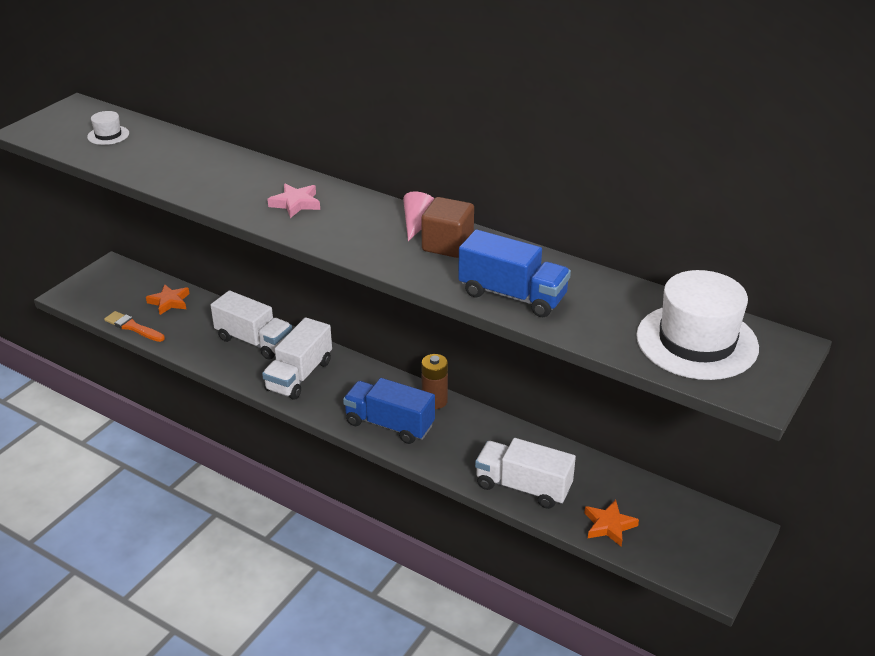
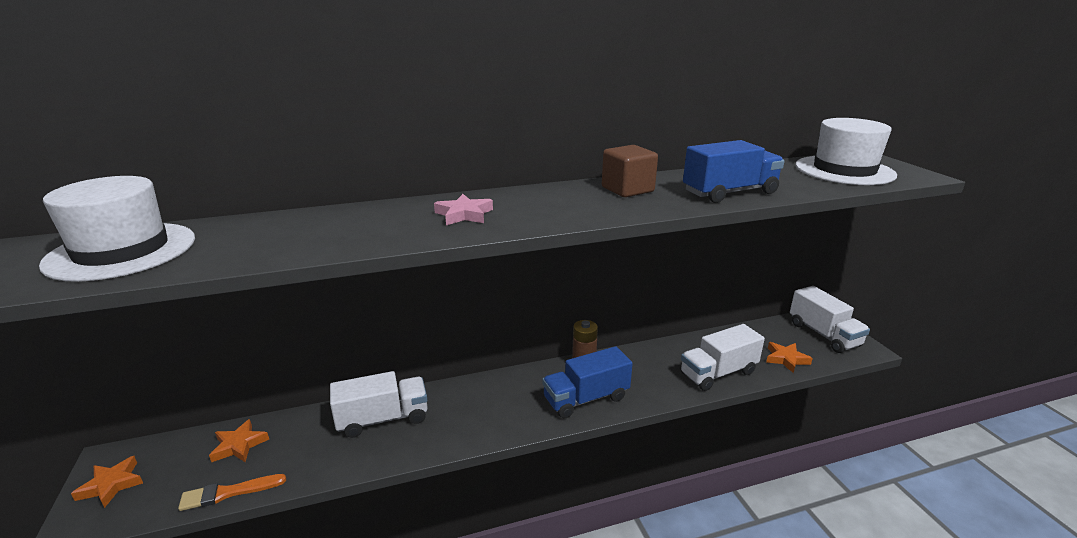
camera: 50 degrees left, 10 degrees down
(97, 283) = (111, 485): none -> orange star
(108, 135) = (122, 251): white hat -> white hat, size x2.22
(299, 375) = (466, 416): white truck -> white truck (823, 334)
(418, 224) = (581, 189): pink cone -> none

